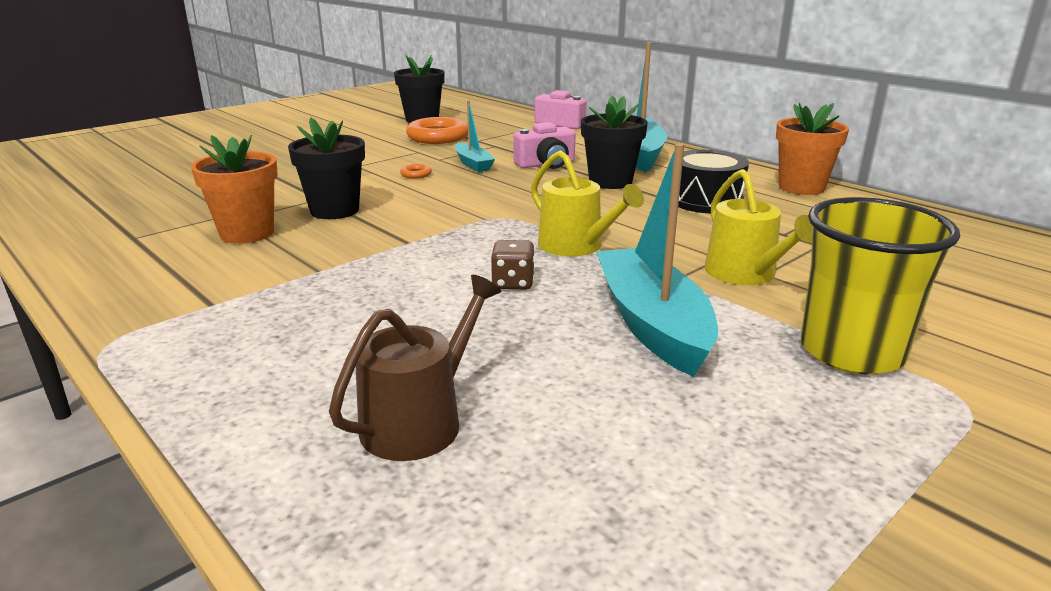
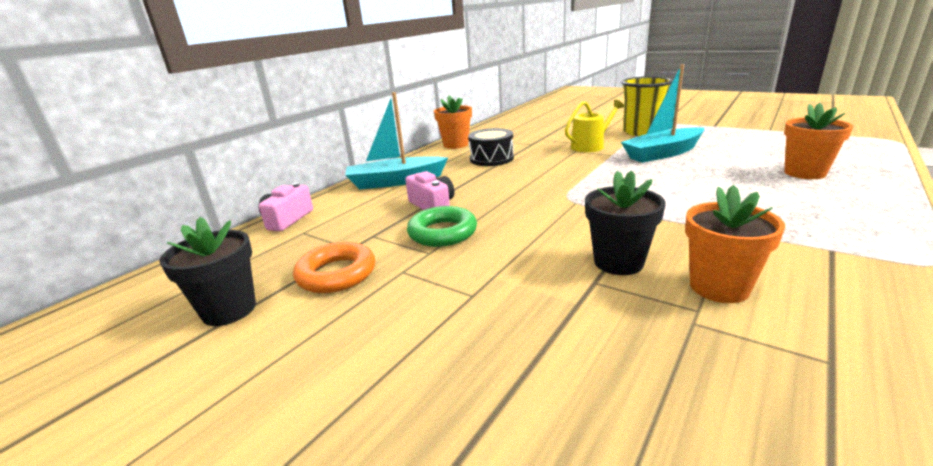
camera: 100 degrees left, 0 degrees up
(416, 174) = (488, 251): orange ring -> none
(420, 421) = (804, 173): brown watering can -> orange flower pot
(473, 164) = (442, 232): turquoise boat -> green ring
(513, 283) = (662, 180): brown dice -> none
(576, 246) = (595, 175): yellow watering can -> none
(610, 182) = (468, 181): black flower pot -> none

